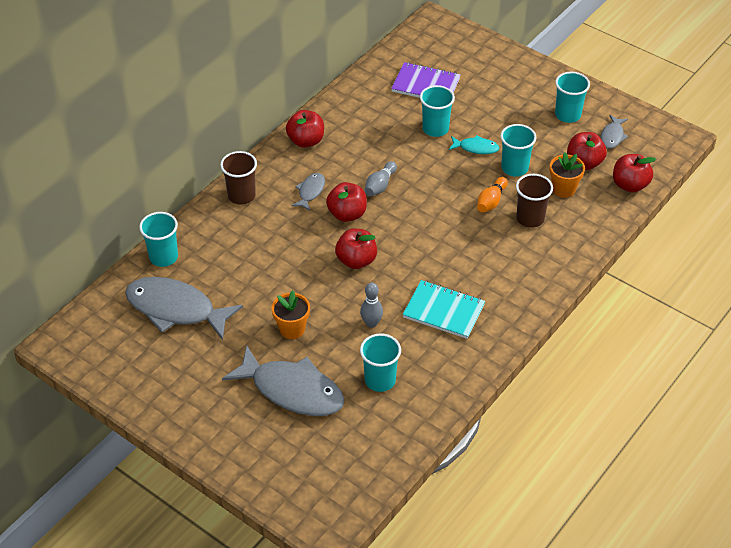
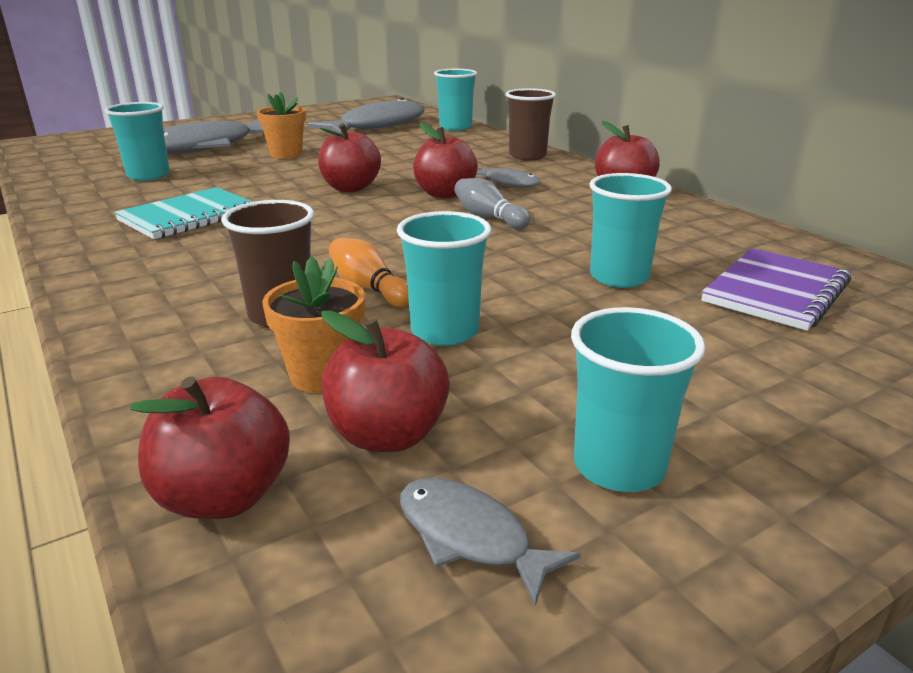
camera: 110 degrees right, 20 degrees down
(371, 323) = (236, 182): grey bowling pin -> none
(476, 148) = (538, 304): turquoise fish -> none

